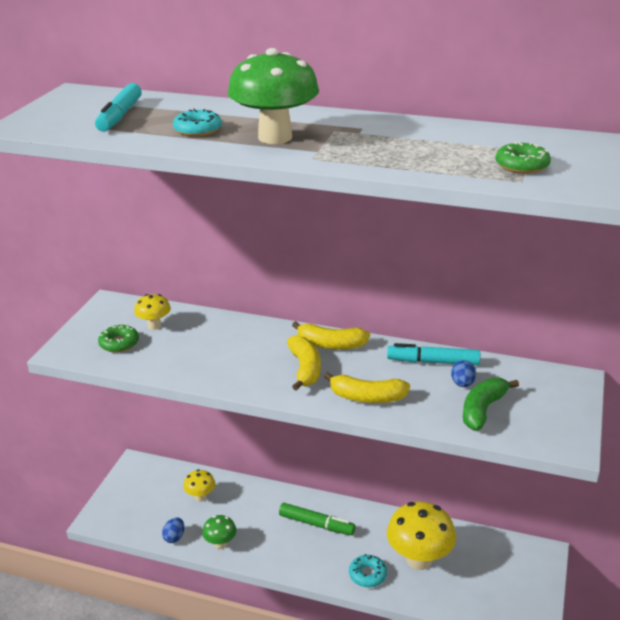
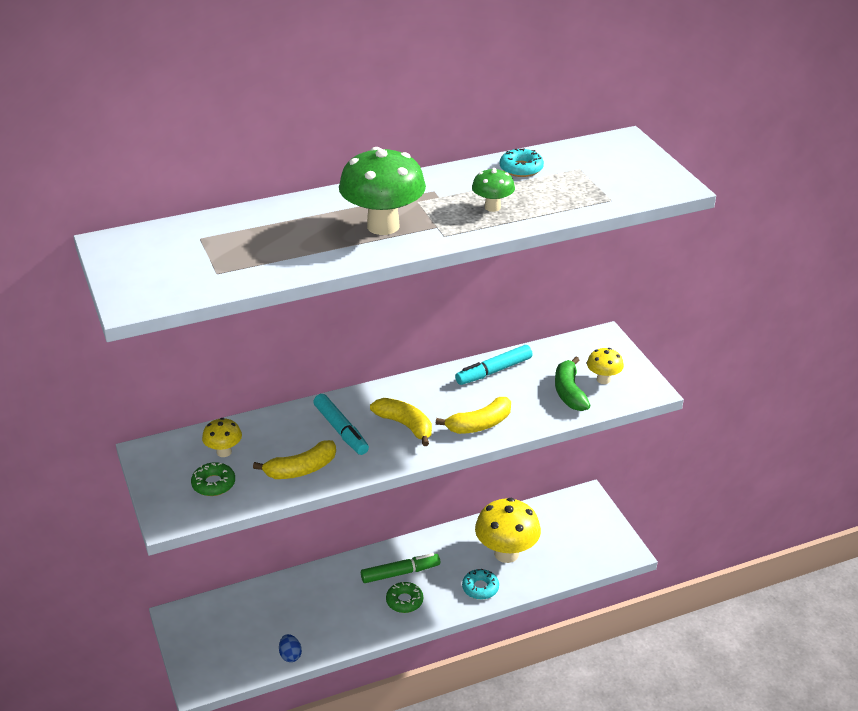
camera: 40 degrees left, 5 degrees up
(120, 116) = (209, 254): turquoise marker -> turquoise marker (341, 430)
(197, 130) = (306, 242): turquoise donut -> turquoise donut (521, 168)
(200, 497) = (275, 609): yellow mushroom -> yellow mushroom (603, 379)
(220, 544) = (337, 636): green mushroom -> green mushroom (492, 207)
(330, 344) = (399, 394): yellow banana -> yellow banana (301, 469)
(462, 384) = (534, 379): blue egg -> none
(522, 165) = (593, 185): green donut -> green donut (404, 601)

